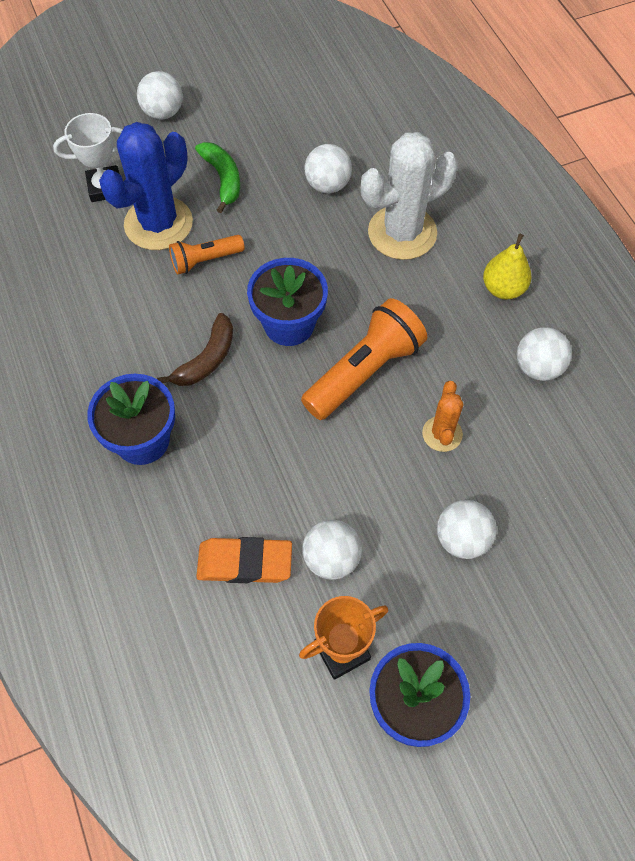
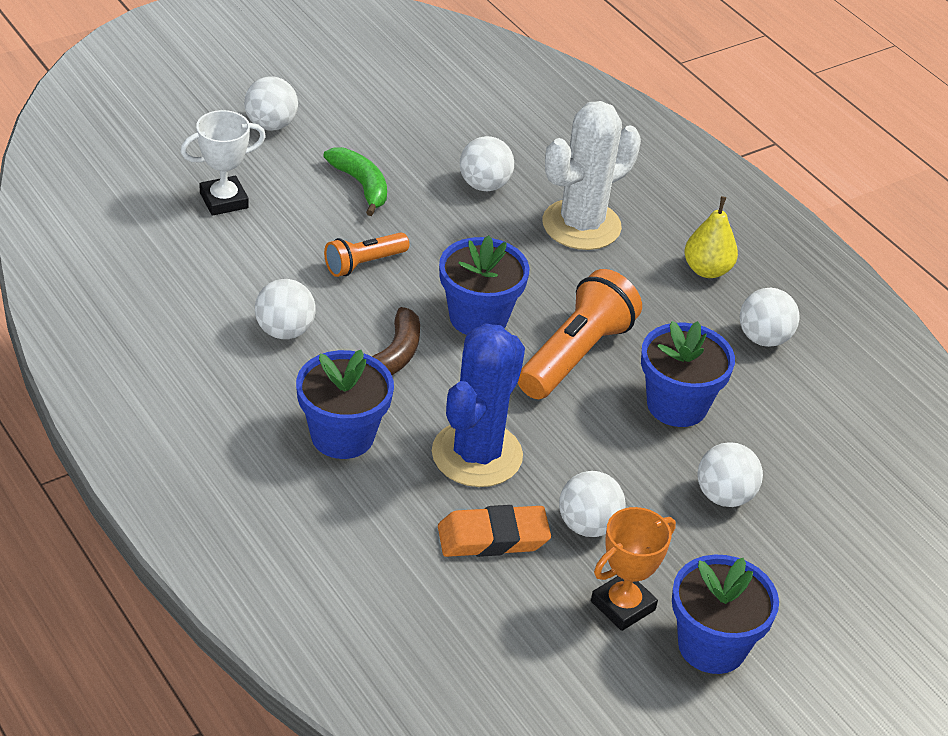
camera: 15 degrees left, 20 degrees down
(121, 326) = (284, 331): none -> white ball
(158, 223) = (298, 232): blue cactus -> blue cactus (477, 455)
(442, 434) = (677, 405): orange cactus -> blue flower pot

